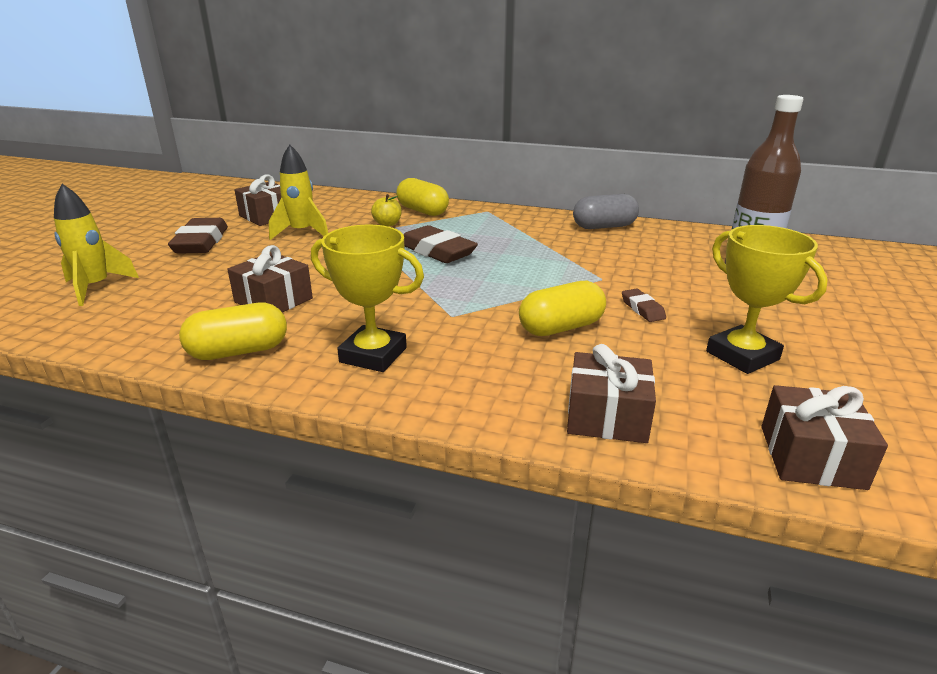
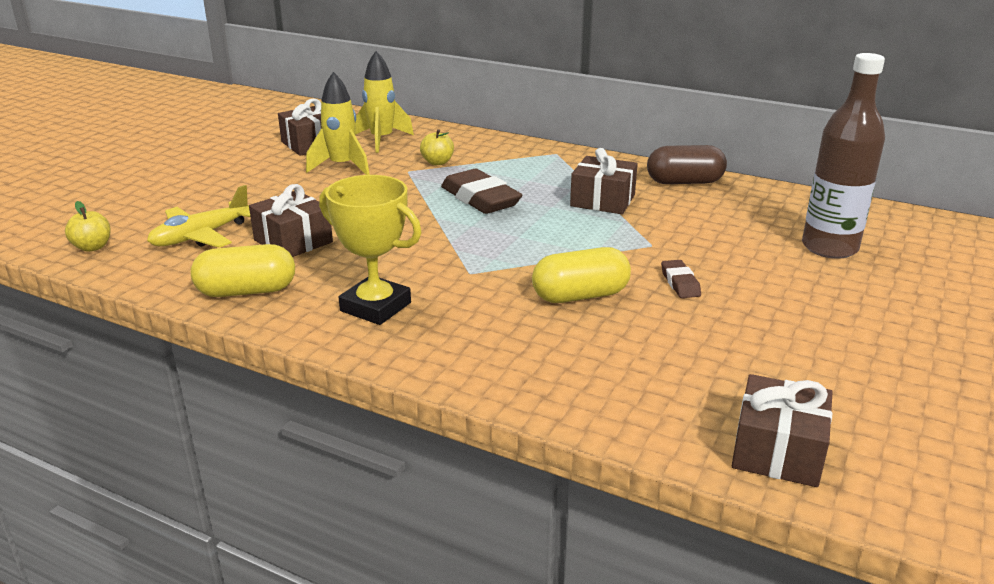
camera: 10 degrees right, 0 degrees up
(66, 322) = (92, 247): none -> yellow apple
(96, 287) = (124, 213): yellow rocket -> yellow rocket (382, 140)
(179, 303) = (201, 236): none -> yellow plane
(201, 242) = (235, 171): brown eraser -> none
(422, 211) = (482, 149): yellow capsule -> none
(604, 227) = (684, 182): grey capsule -> brown capsule
(607, 416) = (586, 390): brown gift -> brown gift (602, 200)
(742, 355) = (764, 343): yellow trophy -> none

